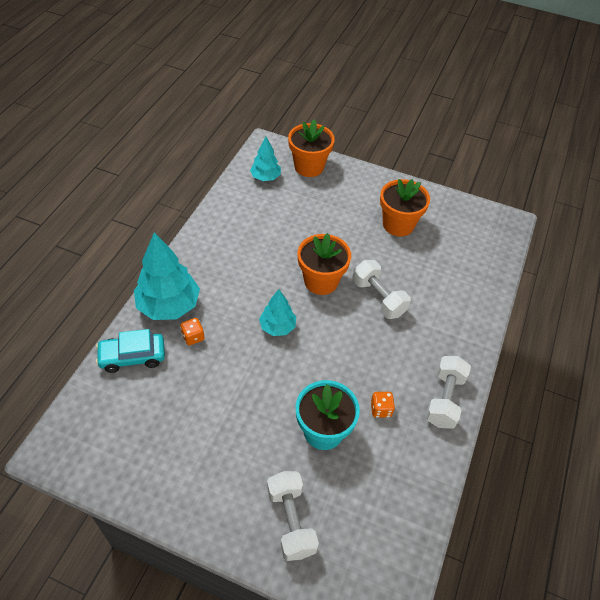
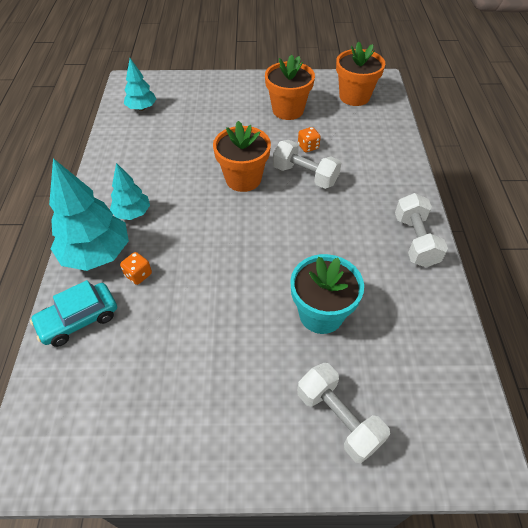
camera: 20 degrees left, 0 degrees up
(277, 327) = (222, 234): turquoise tree -> turquoise tree (132, 213)
(309, 167) = (179, 88): orange flower pot -> orange flower pot (354, 96)
(381, 409) = (364, 272): orange dice -> orange dice (308, 147)

